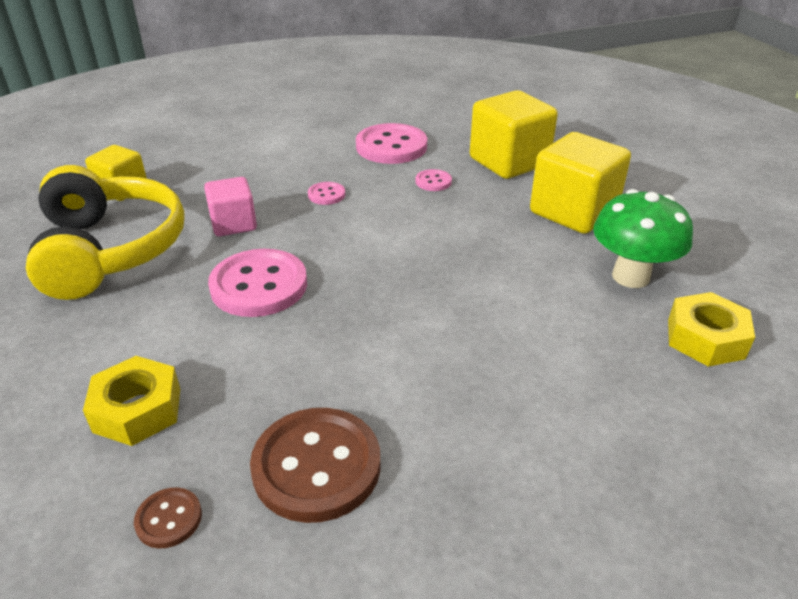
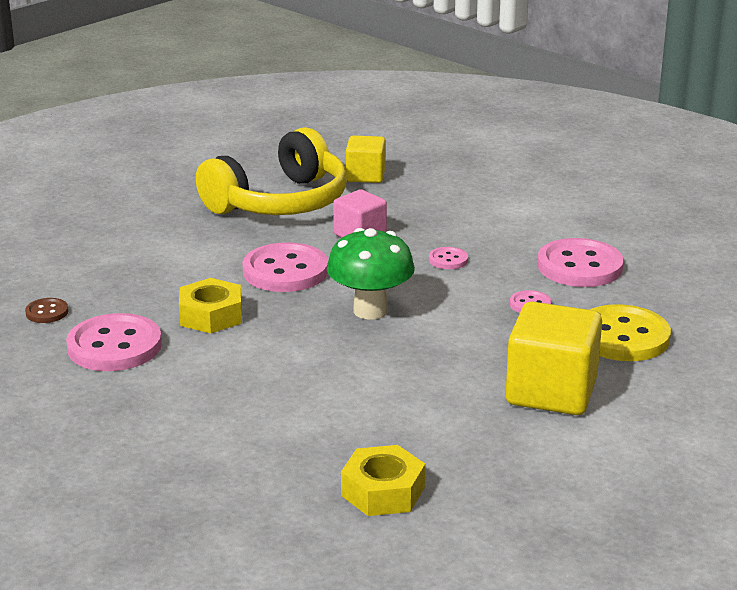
camera: 65 degrees right, 10 degrees down
(137, 410) = (124, 273): yellow nut -> yellow nut (211, 315)
(316, 466) = (114, 346): brown button -> pink button
(509, 162) = (622, 337): yellow cube -> yellow button
(630, 276) = (454, 440): green mushroom -> green mushroom (370, 310)

